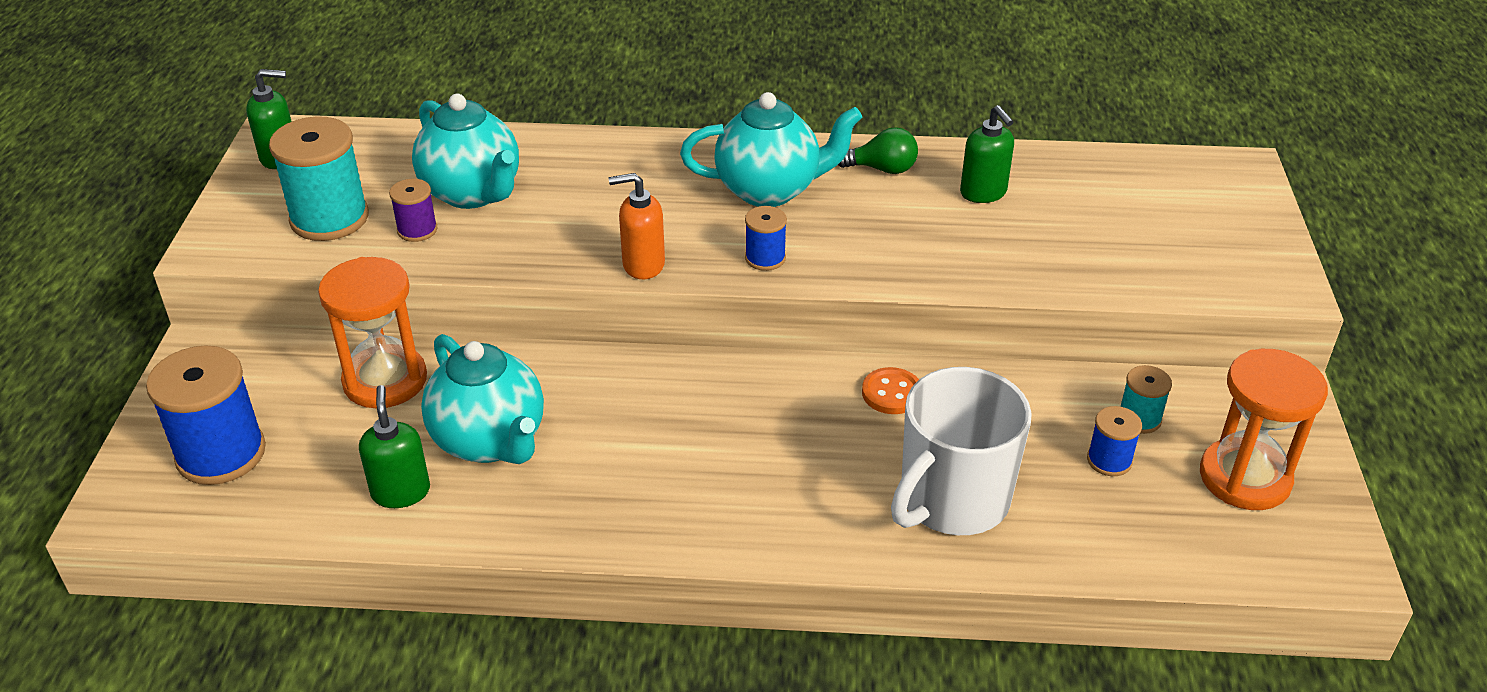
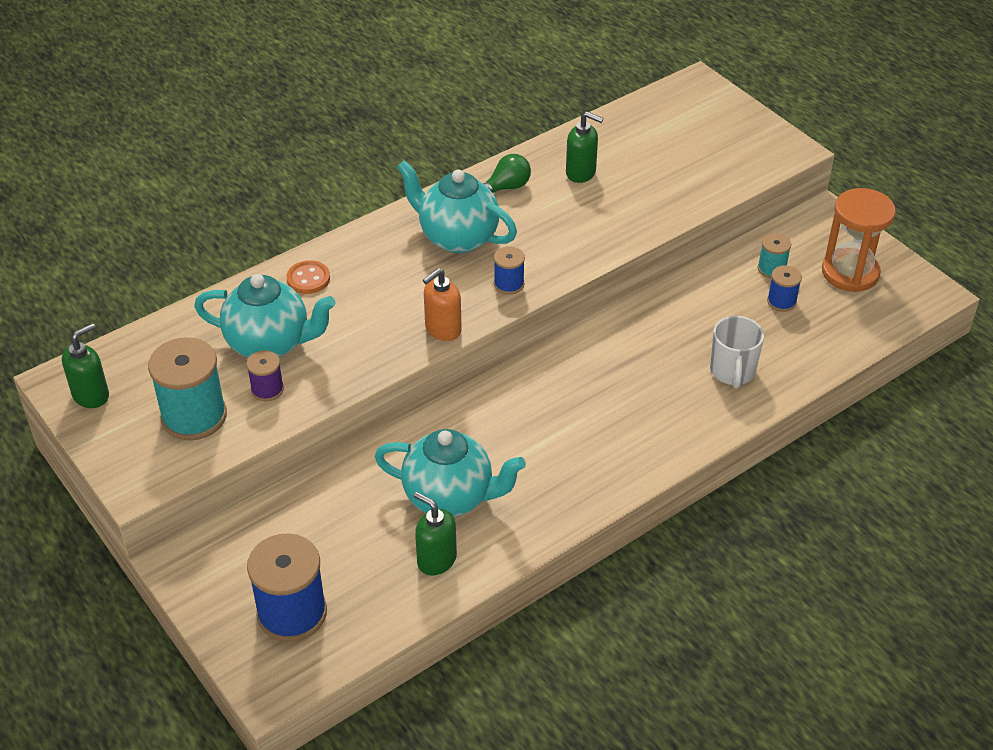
camera: 40 degrees left, 5 degrees up
(385, 380) = (335, 503): orange hourglass -> none
(770, 190) = (457, 238): turquoise teapot -> turquoise teapot turned 105 degrees counterclockwise
(891, 393) = (636, 329): orange button -> orange button (308, 279)
(952, 501) = (732, 371): white mug -> white mug, size x0.62

